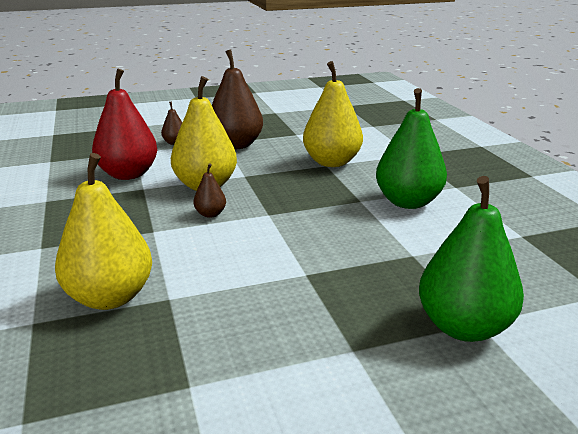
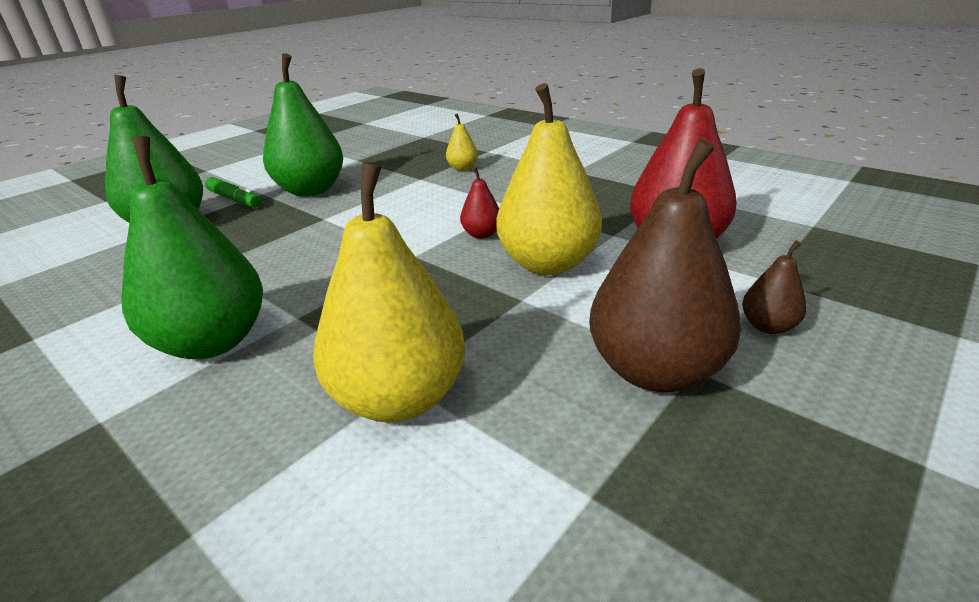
camera: 150 degrees right, 5 degrees up
(110, 297) = (462, 168): yellow pear -> yellow pear, size x0.45
(210, 214) = (482, 234): brown pear -> red pear
(294, 328) = (311, 190): none -> green pear
(389, 349) = (234, 199): none -> green marker

